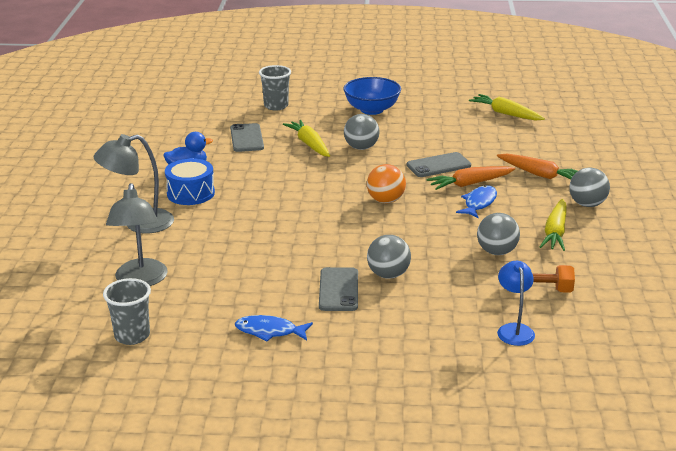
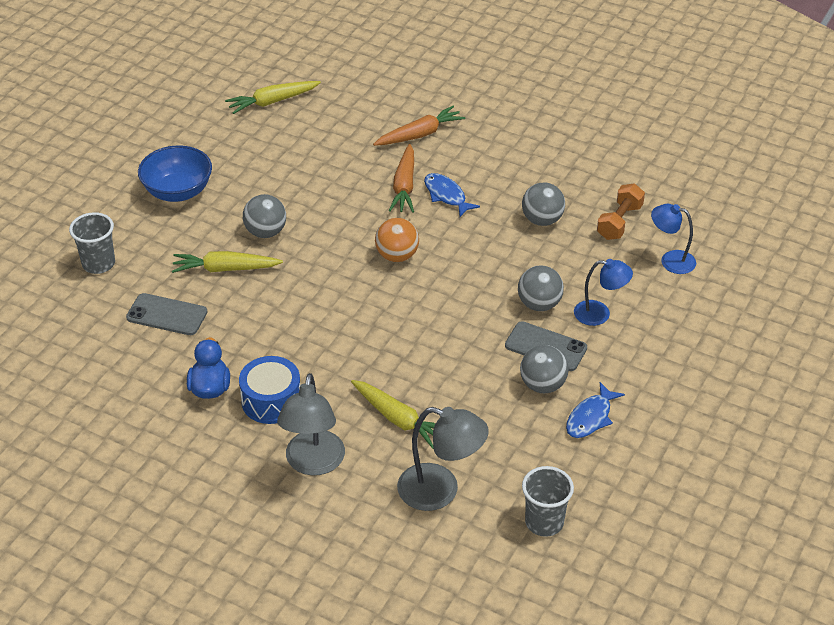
camera: 65 degrees left, 15 degrees up
(404, 307) = (600, 314): none -> blue lamp
(438, 165) = (350, 192): grey phone -> none
(555, 232) = (531, 171): yellow carrot -> yellow carrot (398, 419)
(587, 204) = (495, 130): grey ball -> grey ball (542, 385)

